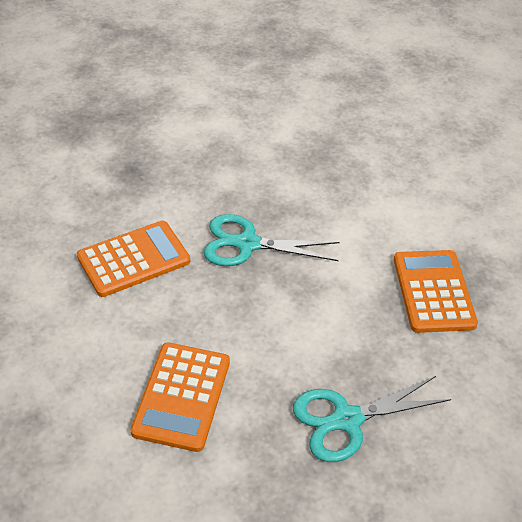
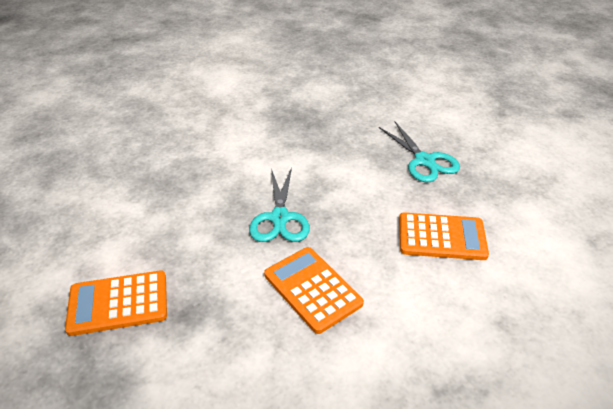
camera: 95 degrees left, 5 degrees down
(433, 291) = (308, 128): orange calculator -> orange calculator (118, 303)

